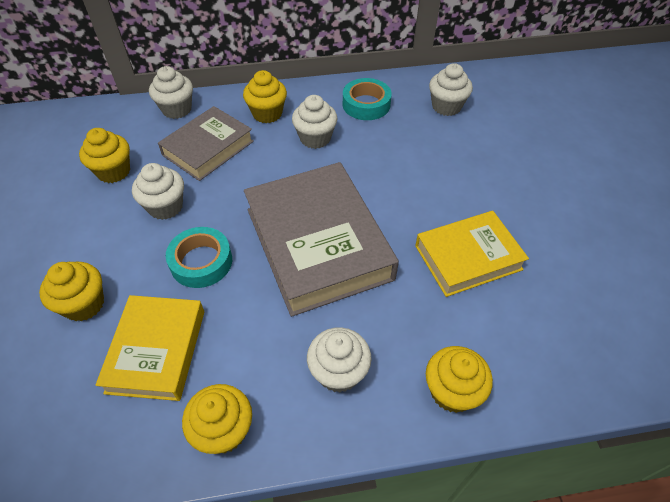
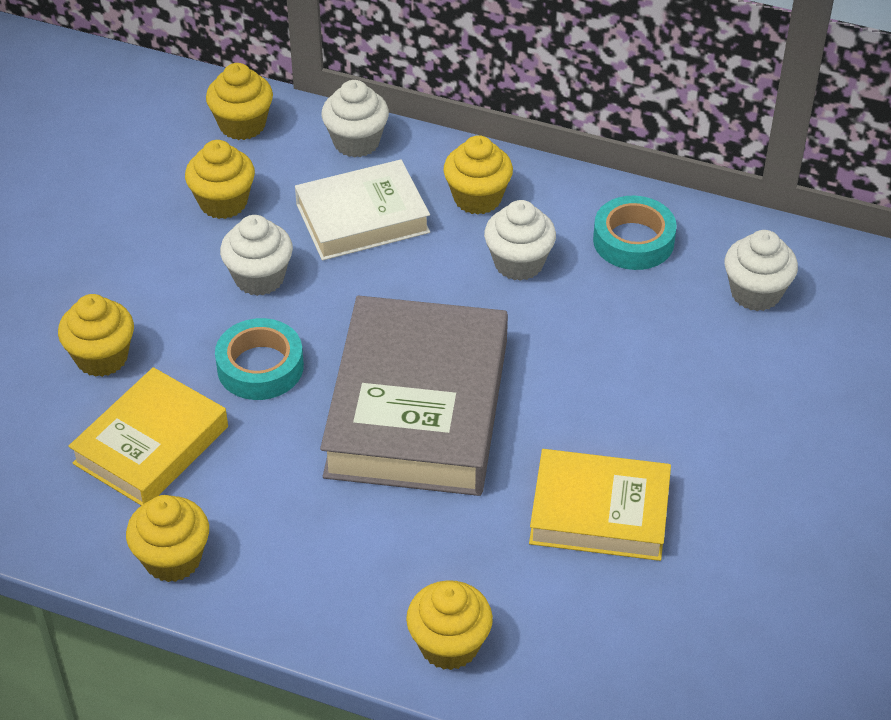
camera: 30 degrees right, 5 degrees down
(99, 124) = (242, 125): none -> yellow cupcake
(208, 148) = (362, 218): grey book -> white book
(338, 372) = (334, 563): white cupcake -> none

